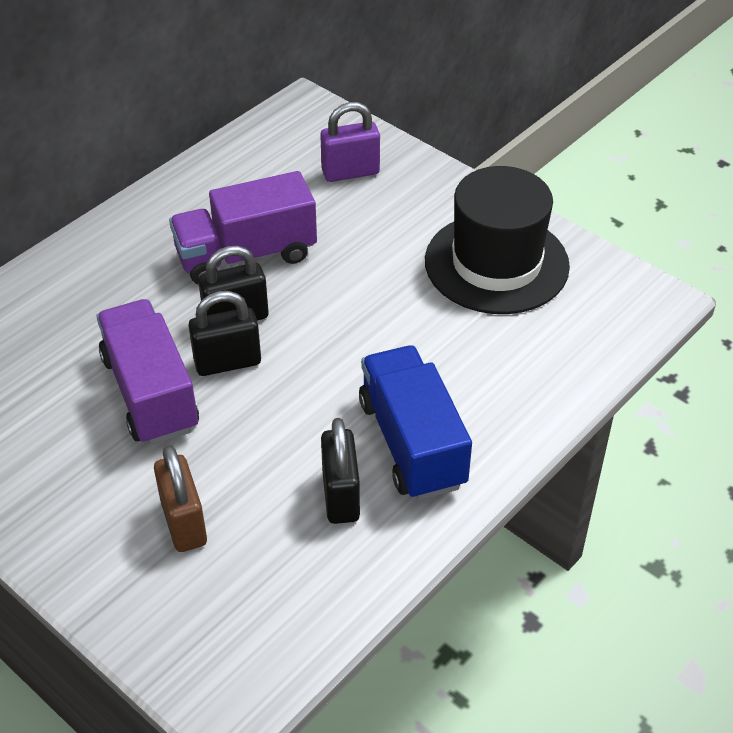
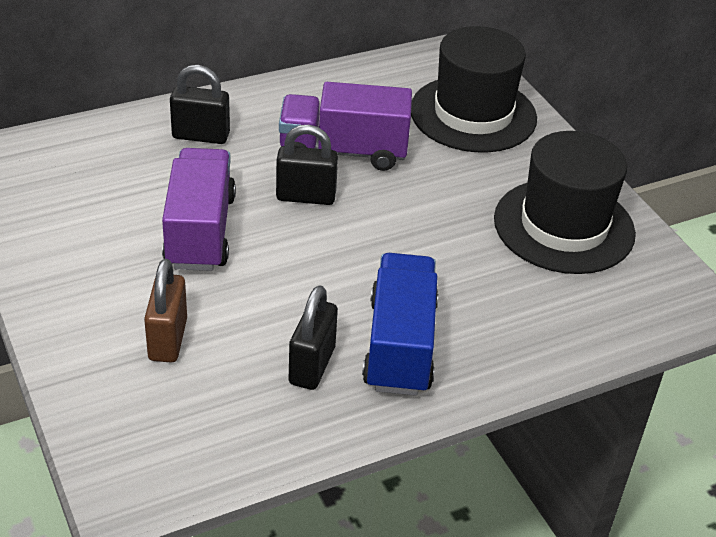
camera: 20 degrees right, 5 degrees down
(227, 362) = (278, 229): black padlock -> black padlock (201, 136)
(350, 172) = (473, 114): purple padlock -> black hat

